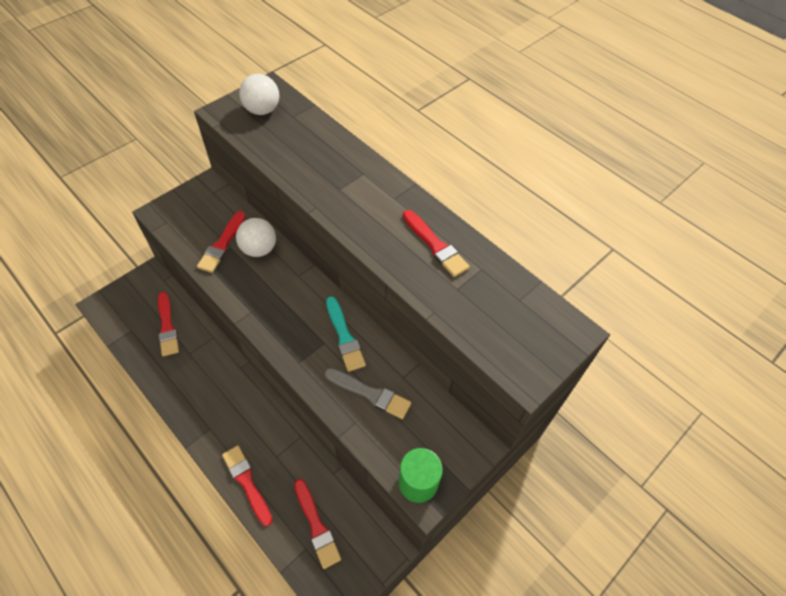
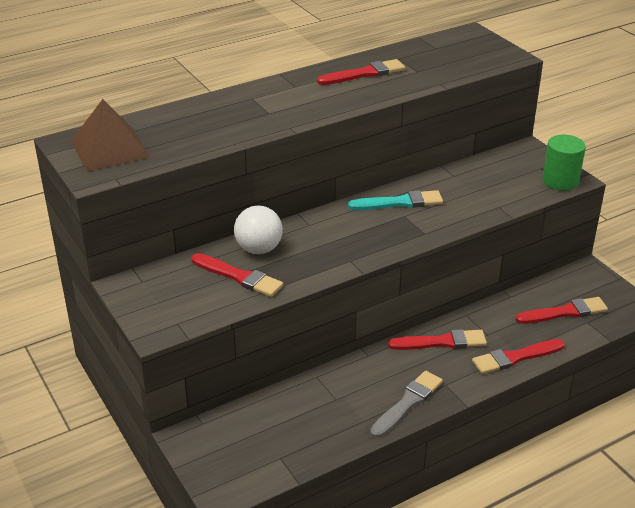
camera: 75 degrees left, 20 degrees down
(167, 327) = (286, 419): red brush -> red brush (442, 342)
(262, 110) = (109, 149): white ball -> brown pyramid
(370, 394) = (469, 195): grey brush -> grey brush (407, 403)

